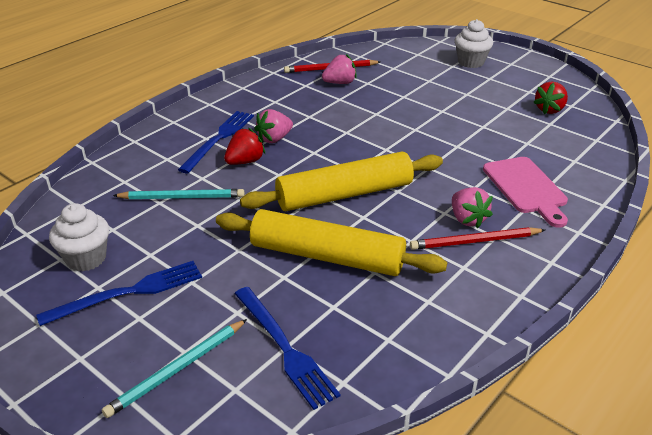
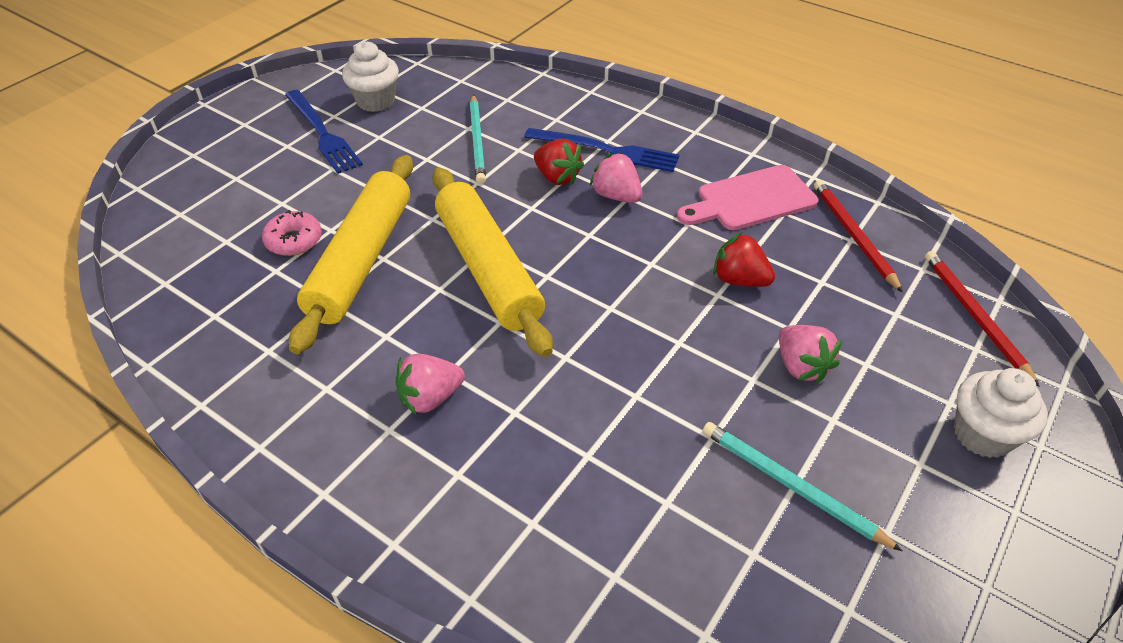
camera: 85 degrees right, 10 degrees up
(178, 369) = (214, 177): turquoise pencil -> turquoise pencil (792, 486)
(284, 348) = (222, 239): blue fork -> none
(295, 298) = (294, 240): none -> pink donut
(340, 83) = (806, 249): pink strawberry -> pink strawberry (801, 366)
(475, 241) = (378, 404): red pencil -> red pencil (975, 317)
(526, 188) = (515, 483): pink cutting board -> pink cutting board (751, 200)
(549, 110) = (813, 561): red strawberry -> red strawberry (739, 280)

